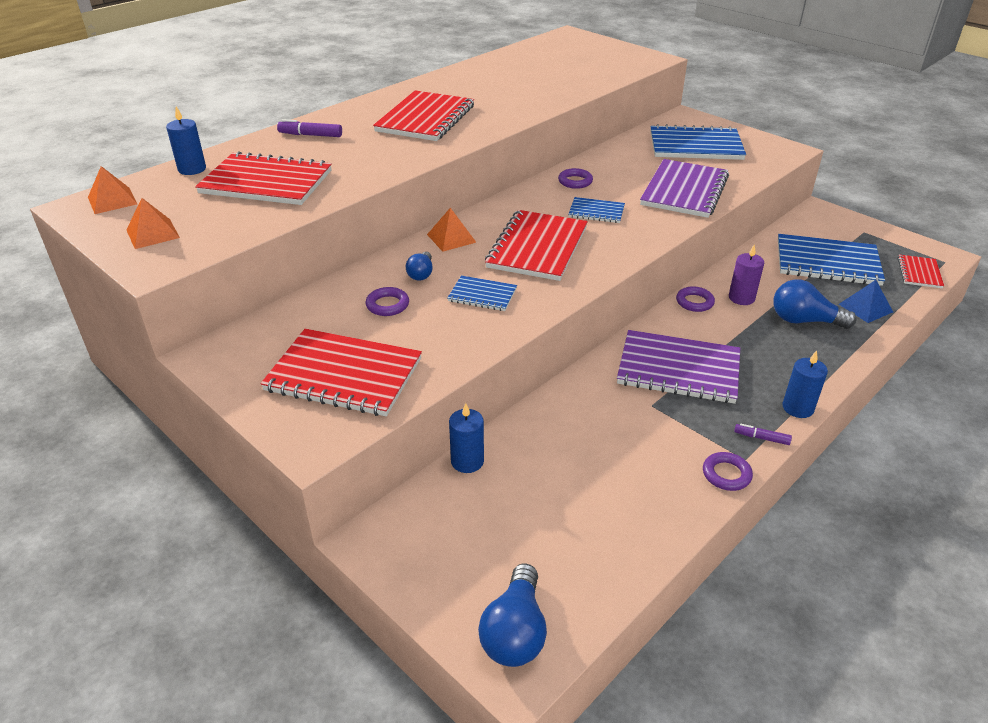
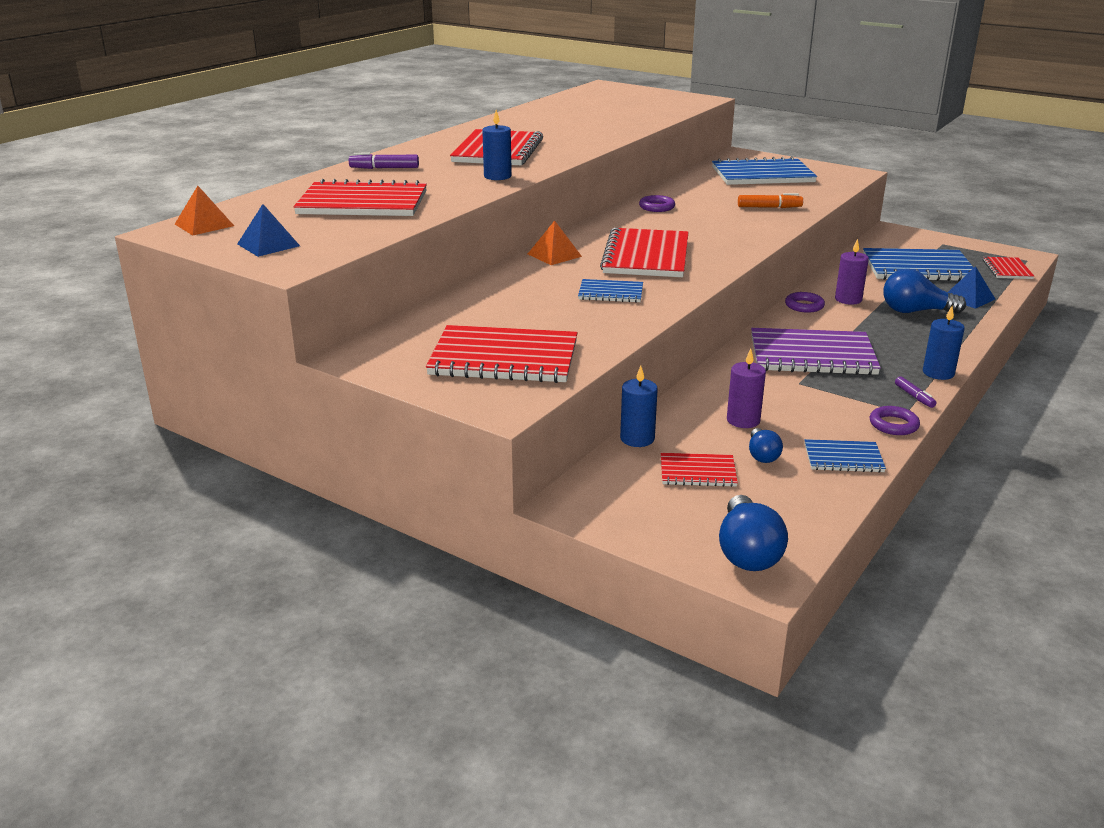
camera: 10 degrees left, 10 degrees down
(152, 233) = (268, 245): orange pyramid -> blue pyramid
(192, 169) = (274, 198): blue candle -> blue candle (497, 176)
(387, 305) = (518, 306): purple ring -> none
(421, 274) = (539, 282): blue light bulb -> blue light bulb (762, 455)
(508, 514) = (697, 472): none -> red notebook
(578, 449) = (743, 420): none -> purple candle
(596, 212) = (690, 227): blue notebook -> blue notebook (843, 458)
(684, 191) = (769, 207): purple notebook -> orange marker
(761, 438) = (914, 397): purple marker -> purple marker turned 120 degrees counterclockwise

